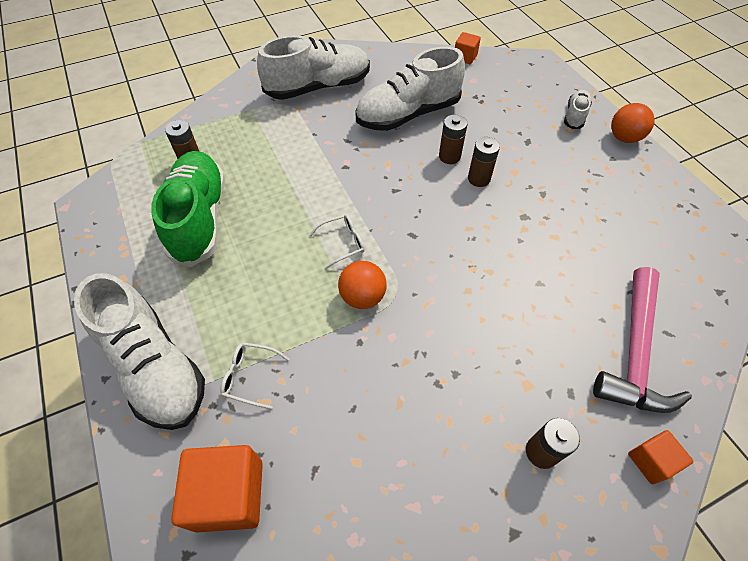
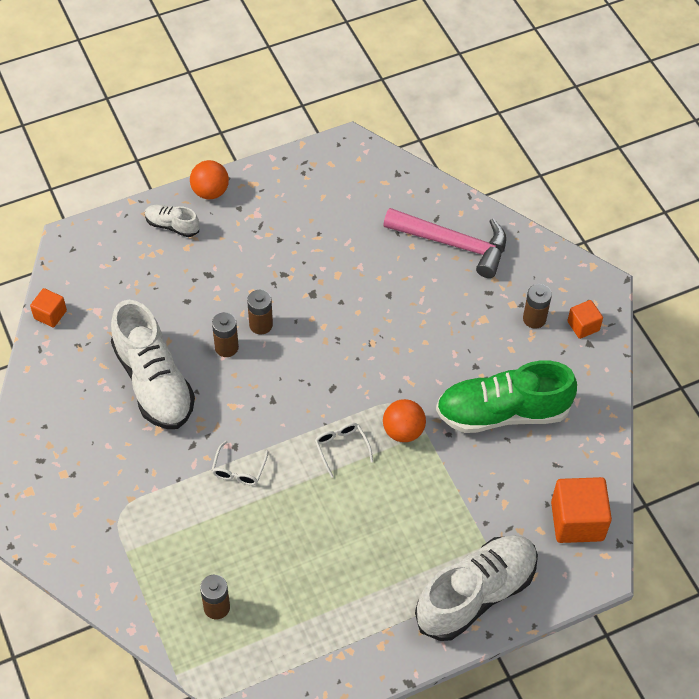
camera: 90 degrees left, 0 degrees up
(199, 218) = (305, 584): green shoe -> green shoe (502, 412)
(250, 376) = (483, 516): white glasses -> white glasses (239, 470)
(318, 88) = (91, 477): white shoe -> none
(651, 461) = (536, 256): orange cube -> orange cube (583, 326)

